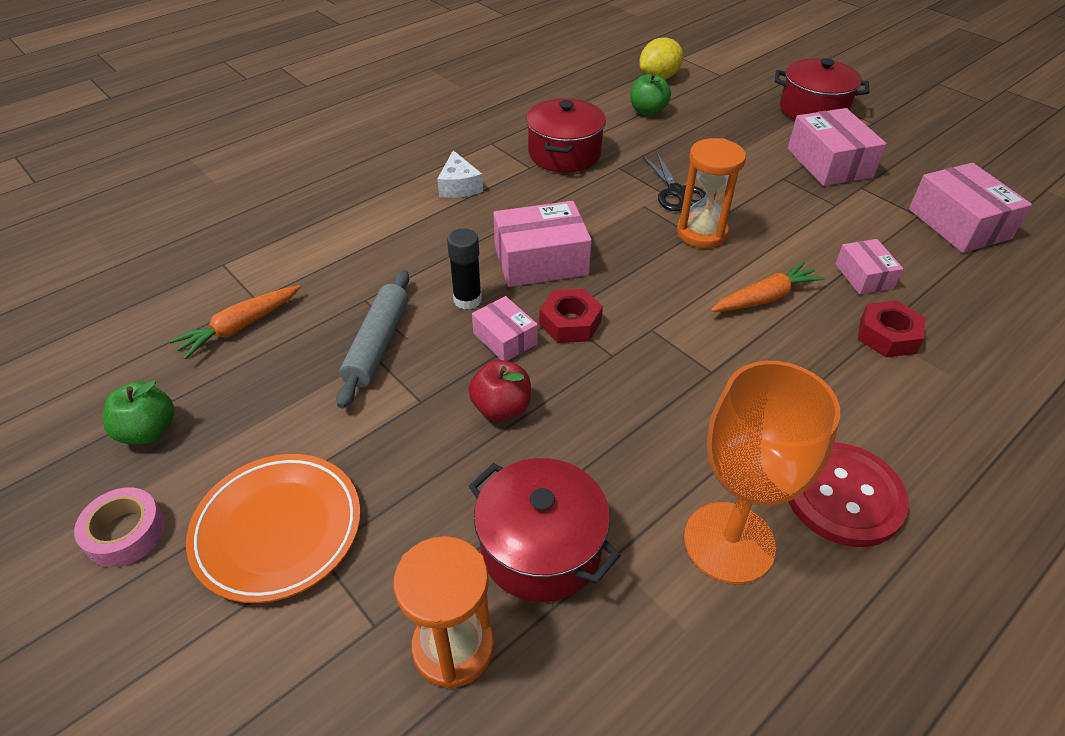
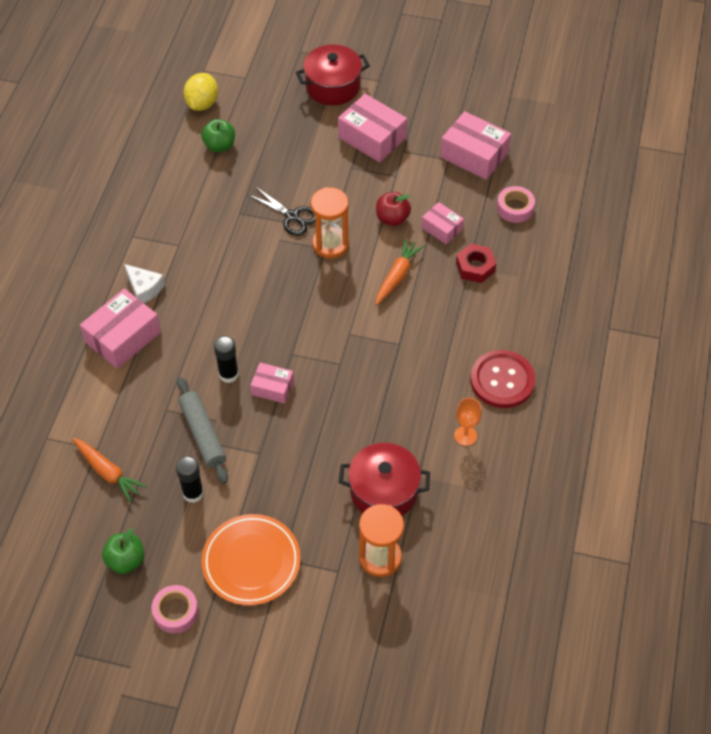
camera: 35 degrees left, 10 degrees up
(240, 327) = (108, 472): orange carrot -> orange carrot turned 60 degrees counterclockwise
(300, 401) = (193, 493): none -> black glue stick
(501, 408) = (306, 431): red apple -> red apple (392, 218)
(541, 260) = (249, 320): pink box -> pink box (123, 337)
(564, 154) = (193, 220): red pot -> none
(570, 323) = (301, 356): red nut -> none
(729, 542) = (465, 436): orange goblet -> orange goblet, size x0.46
(990, 297) = (515, 208): none -> pink tape

